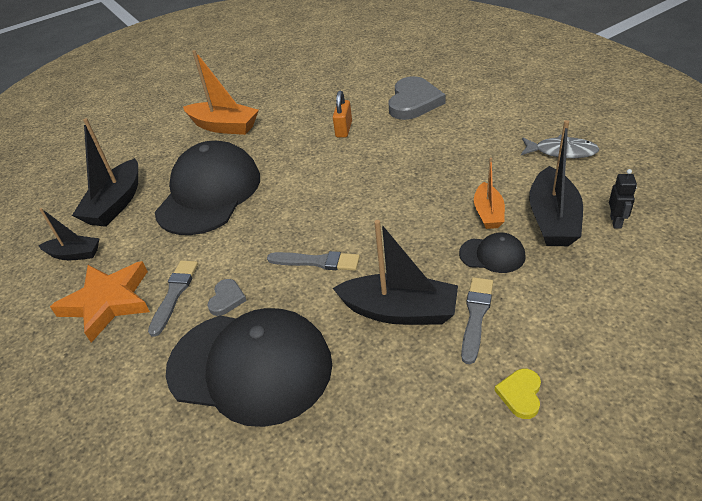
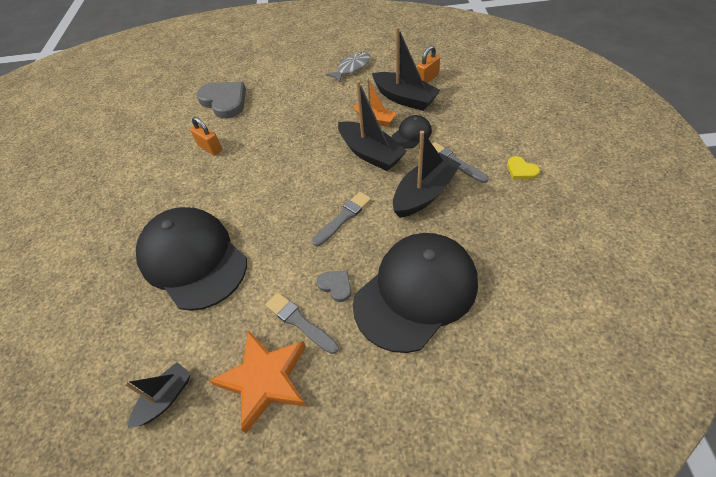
camera: 60 degrees left, 10 degrees up
(116, 203) = (123, 340): black boat -> black boat (370, 153)
(224, 126) = (106, 219): orange boat -> none
(616, 221) = (427, 79): black robot -> orange padlock

